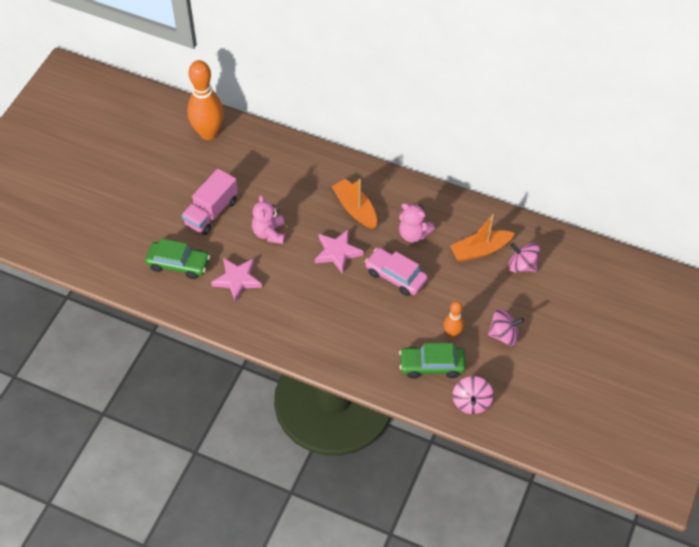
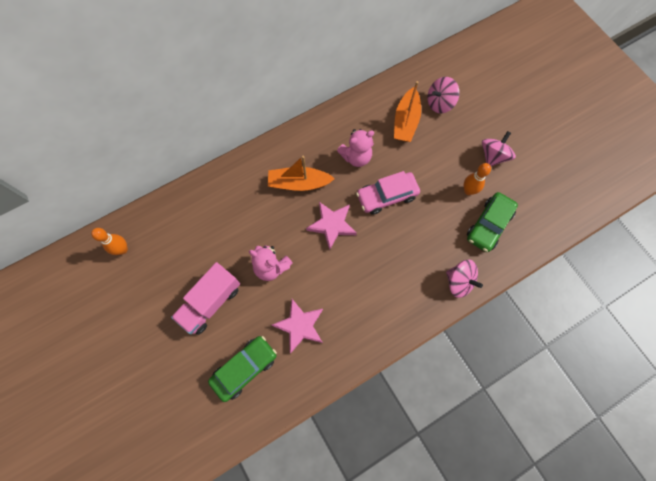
camera: 55 degrees left, 15 degrees up
(208, 133) = (122, 249): orange bowling pin -> orange bowling pin, size x0.51
(211, 212) = (210, 302): pink truck -> pink truck turned 60 degrees clockwise
(471, 402) = (540, 219): pink spinning top -> pink spinning top (459, 282)

